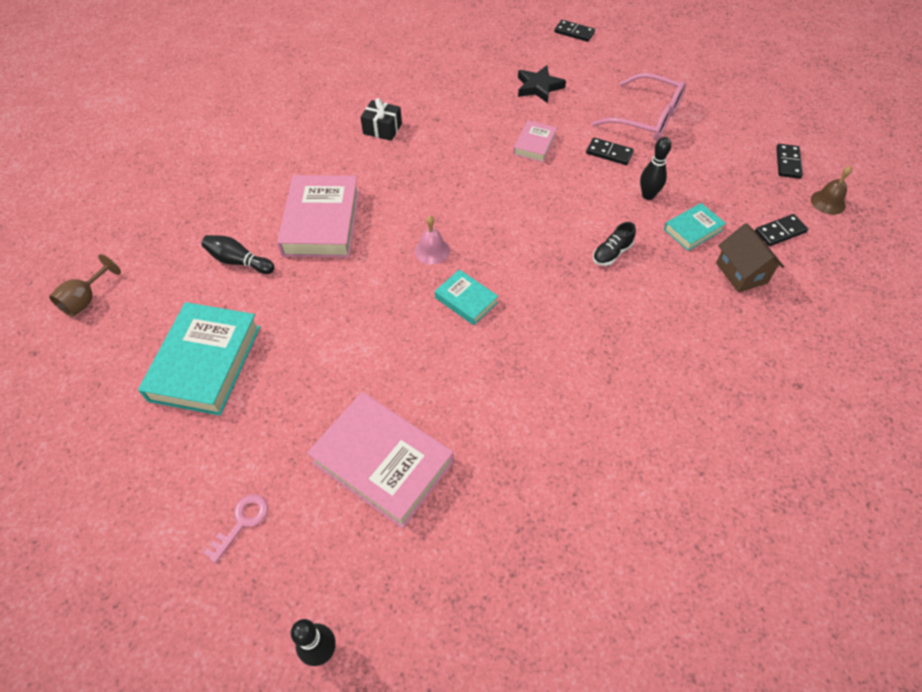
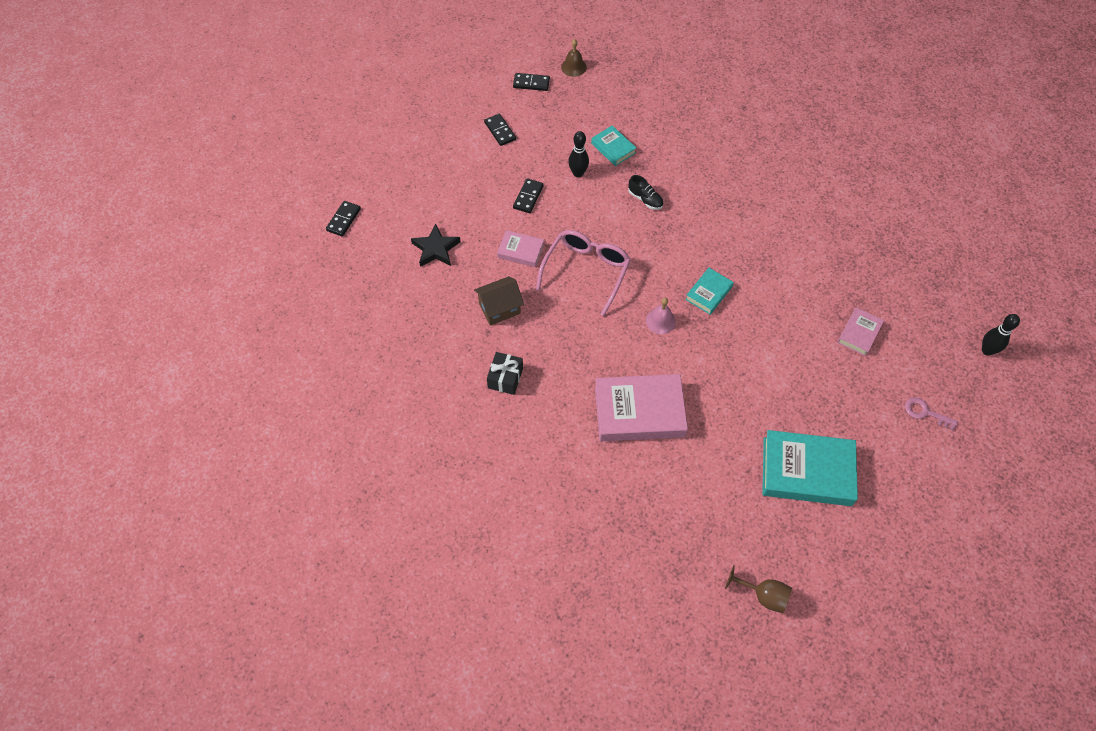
camera: 95 degrees left, 5 degrees up
(239, 261) = (696, 472): black bowling pin -> none
(382, 462) = (859, 333): pink book -> pink book, size x0.52
(647, 118) = (479, 168): pink glasses -> pink glasses (586, 271)
(741, 273) = (653, 124): brown house -> brown house (499, 308)
(780, 232) = (608, 98): black domino -> black domino (500, 131)

